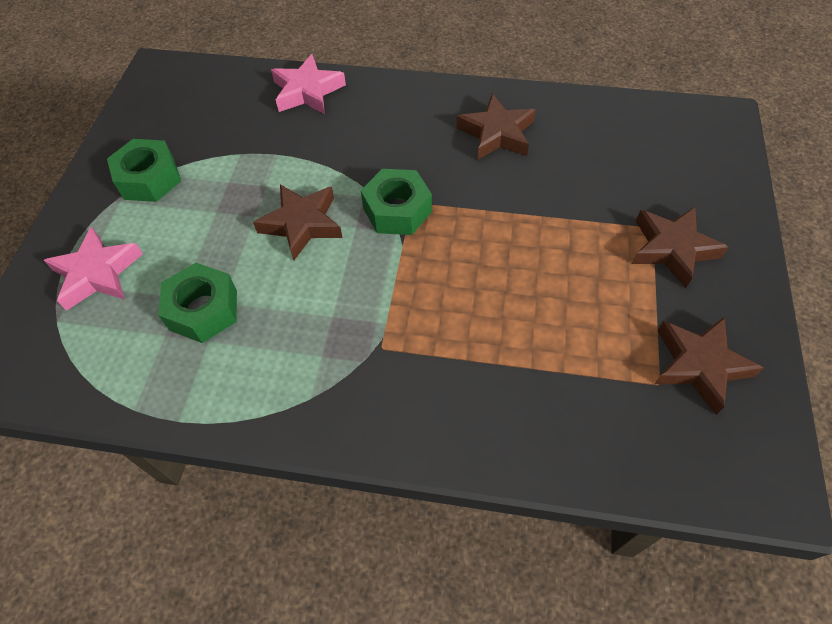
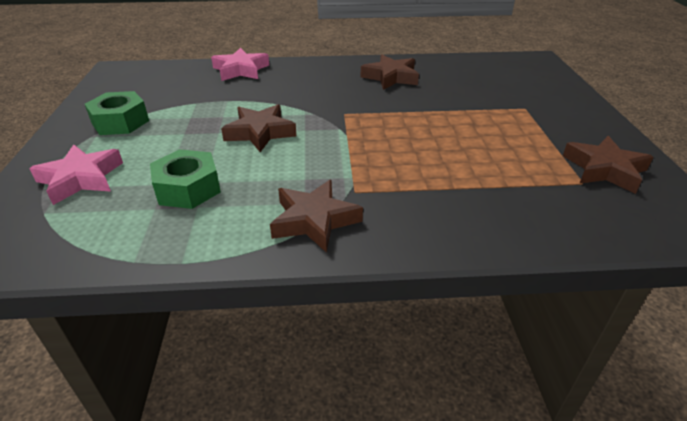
camera: 15 degrees left, 20 degrees down
(397, 210) = (334, 118): green nut -> none
(672, 249) = (545, 116): brown star -> brown star (314, 220)

